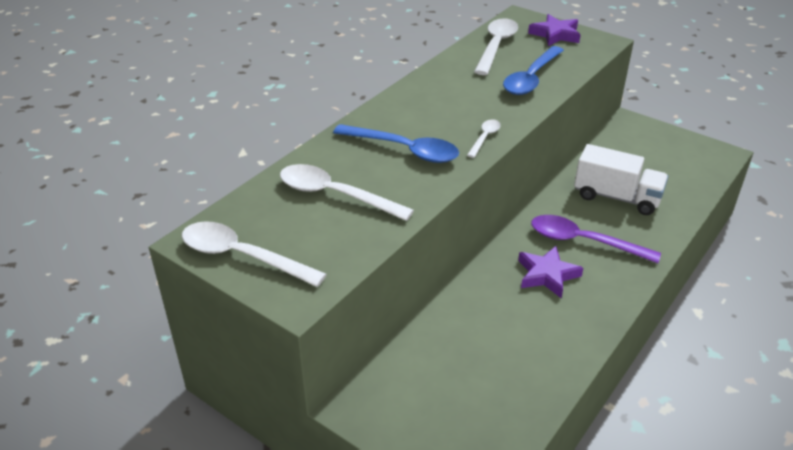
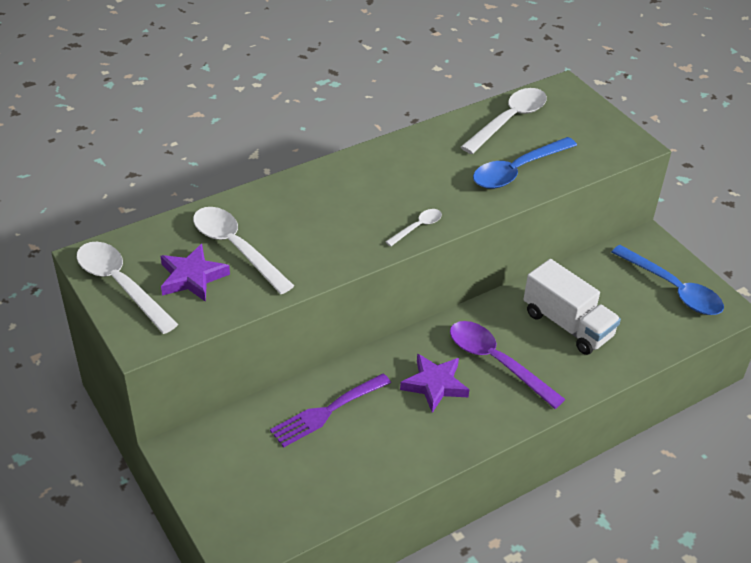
camera: 20 degrees right, 5 degrees up
(404, 150) = (331, 219): blue spoon -> blue spoon (673, 289)
(470, 326) = (327, 412): none -> purple fork
(555, 34) = (586, 122): purple star -> purple star (192, 277)

